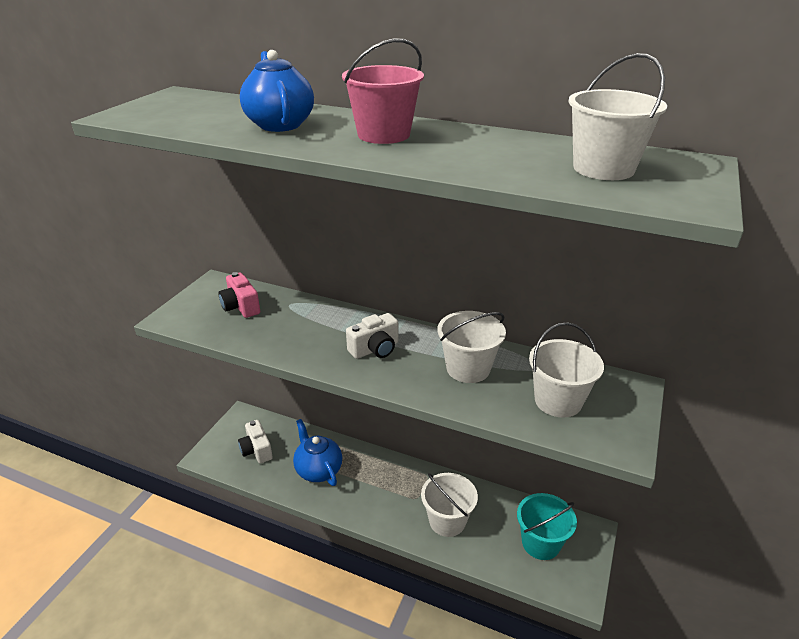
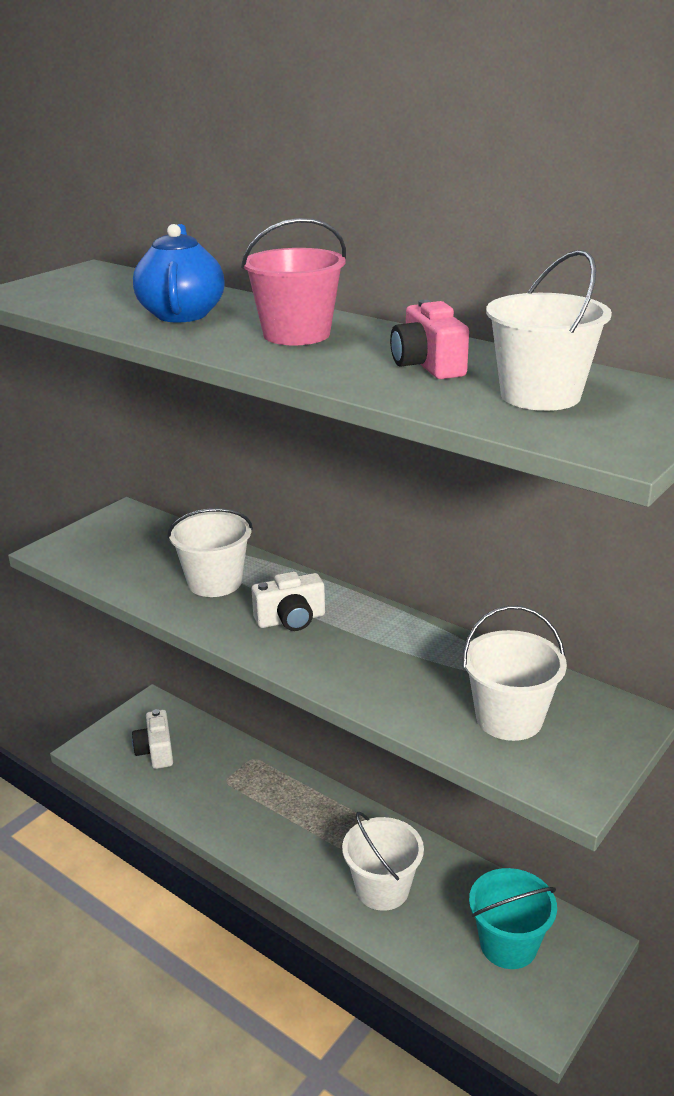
camera: 15 degrees right, 5 degrees down
(241, 307) = (144, 546): pink camera -> pink camera (428, 365)
(318, 470) = (228, 790): blue teapot -> none
(468, 368) = (404, 660): white bucket -> white bucket (214, 582)

